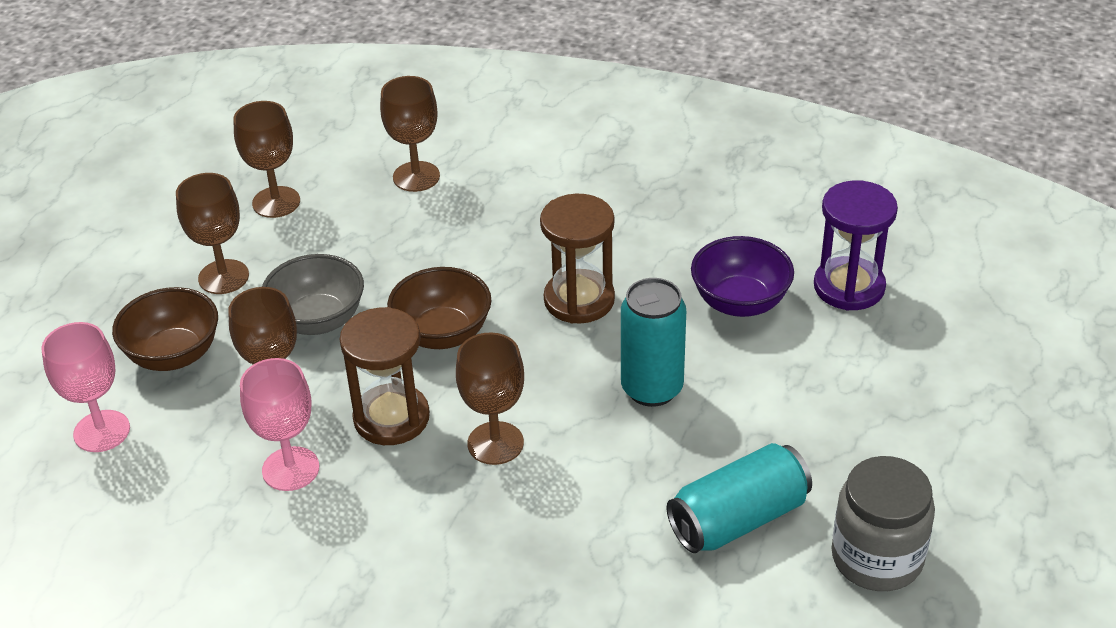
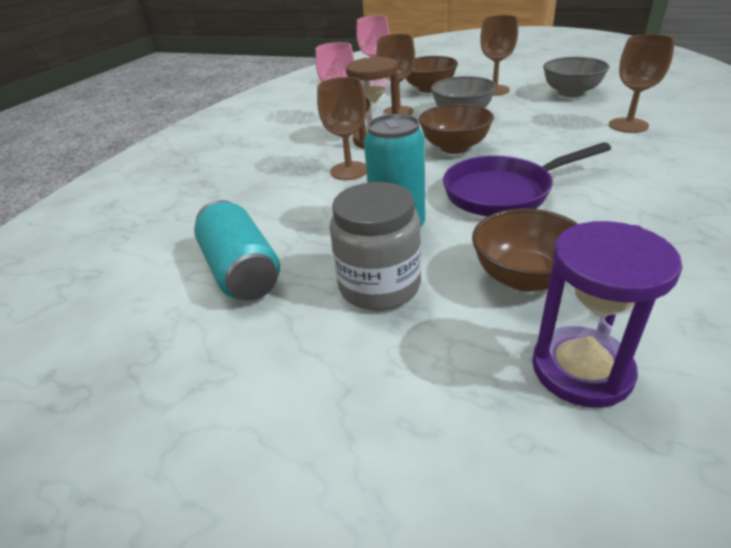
camera: 95 degrees right, 5 degrees down
(276, 202) = (570, 93): brown goblet -> grey bowl
(579, 300) = (504, 192): brown hourglass -> purple pan
(740, 302) = (524, 277): purple bowl -> brown bowl
(877, 558) = (157, 355): grey jar -> grey jar (379, 286)

